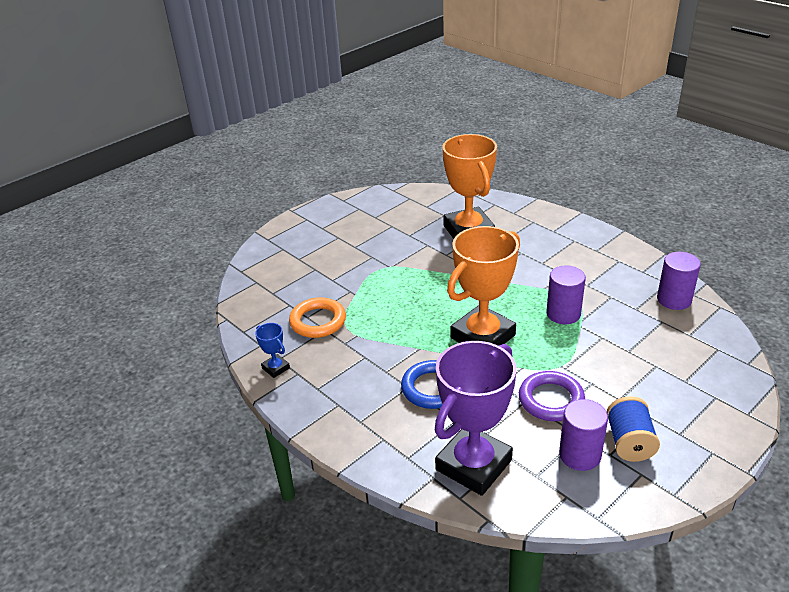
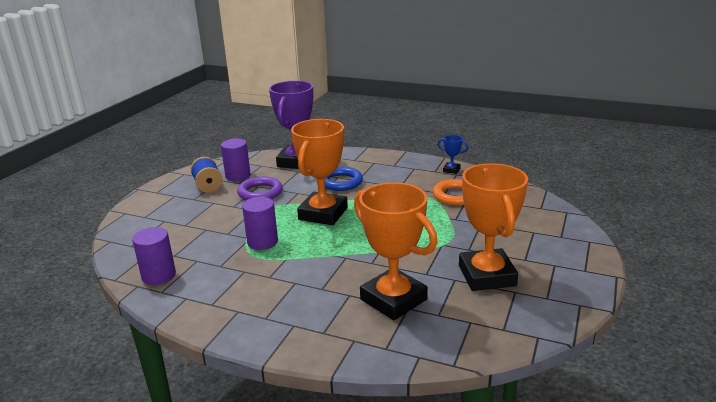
camera: 155 degrees right, 10 degrees down
(382, 232) = (487, 275): none -> orange trophy

